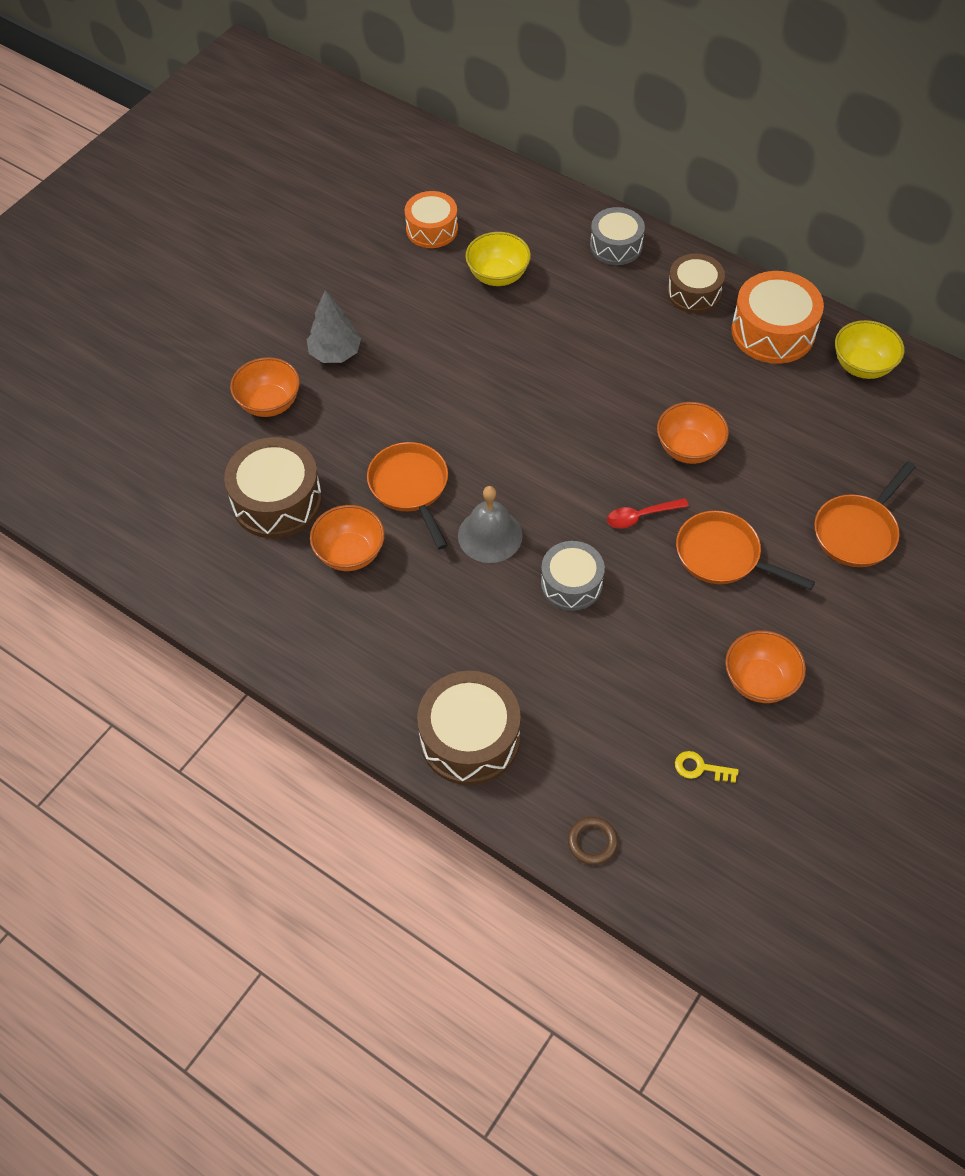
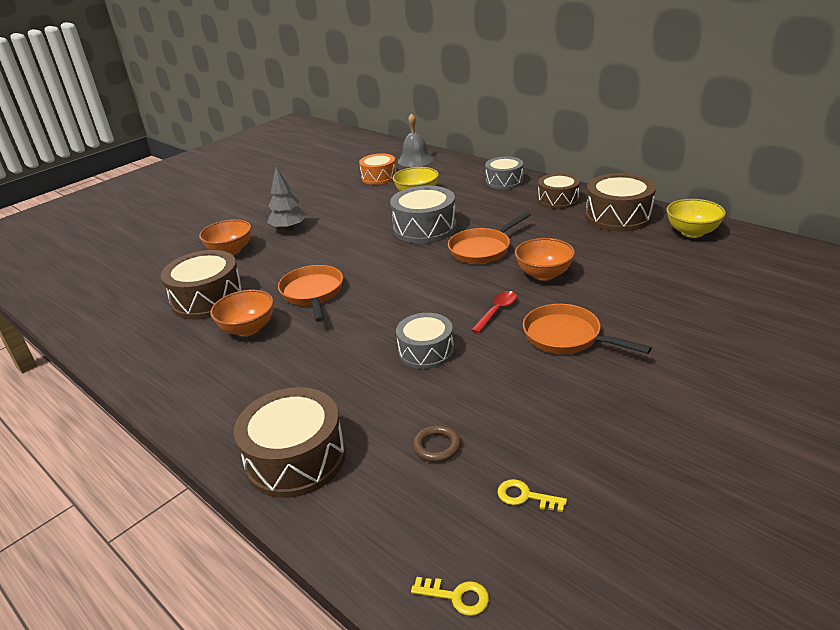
camera: 10 degrees right, 25 degrees down
(490, 535) = (365, 320): grey bell -> grey bell (415, 160)
(524, 354) = (425, 228): none -> grey drum
(592, 842) = (392, 560): brown ring -> brown ring (437, 446)
(641, 516) = (497, 311): red spoon -> red spoon turned 135 degrees clockwise
(654, 871) = (456, 596): none -> yellow key
(759, 681) = (595, 426): orange bowl -> none
(773, 331) = (618, 216): orange drum -> brown drum
(858, 531) = (693, 323): orange pan -> orange pan (483, 249)

